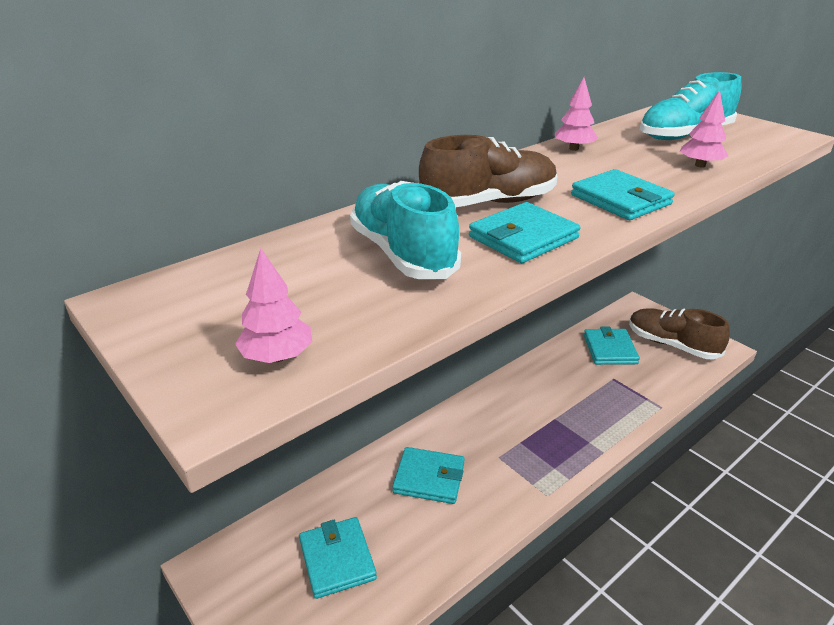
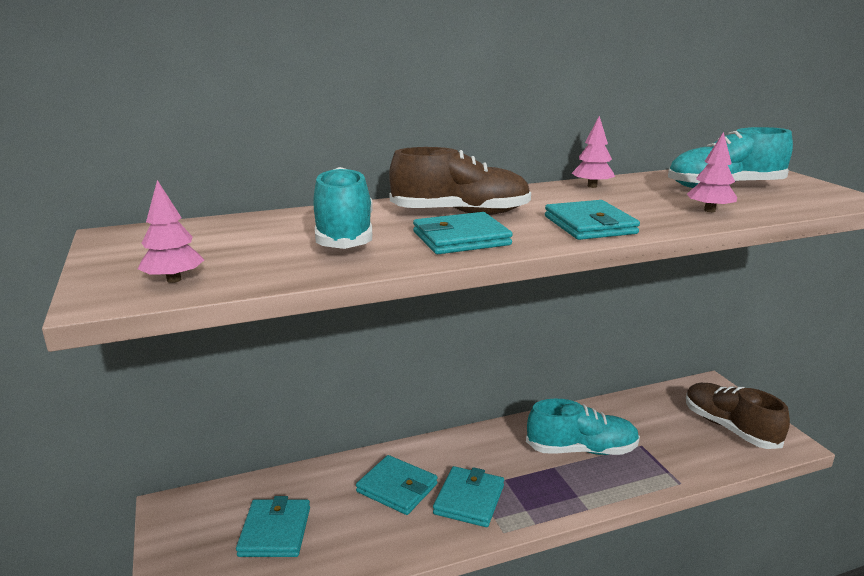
camera: 20 degrees right, 10 degrees down
(568, 395) = (581, 450): none -> turquoise shoe
(609, 349) = (653, 418): turquoise wallet -> turquoise wallet (469, 499)

